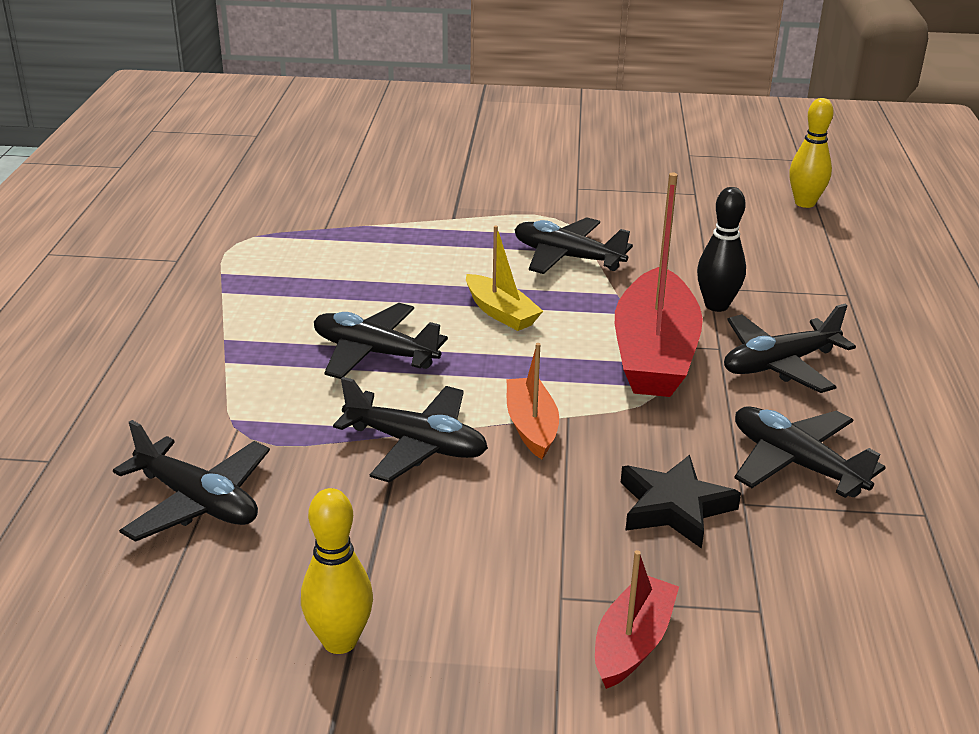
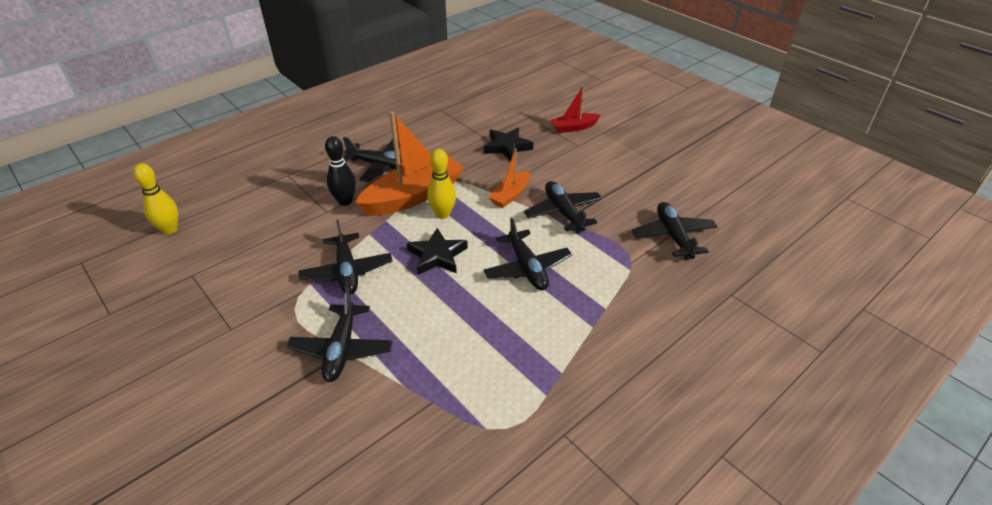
camera: 135 degrees left, 10 degrees up
(340, 641) = (658, 167): yellow bowling pin -> yellow bowling pin (443, 214)
(500, 312) = (437, 256): yellow boat -> black star
(654, 353) = (413, 196): red boat -> orange boat
(795, 463) = (447, 137): black plane -> black plane (342, 349)

